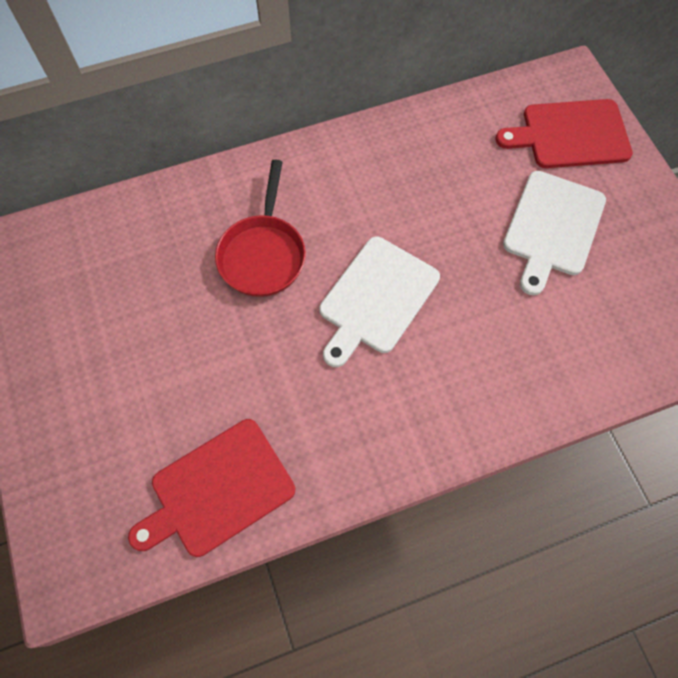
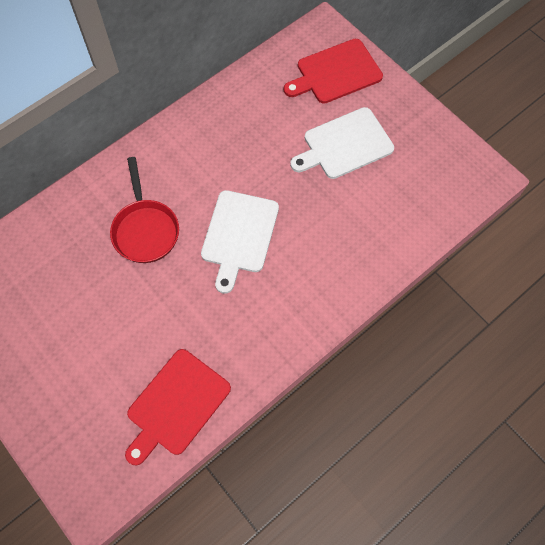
camera: 20 degrees left, 0 degrees up
(552, 227) = (344, 145): white cutting board -> white cutting board turned 60 degrees clockwise

